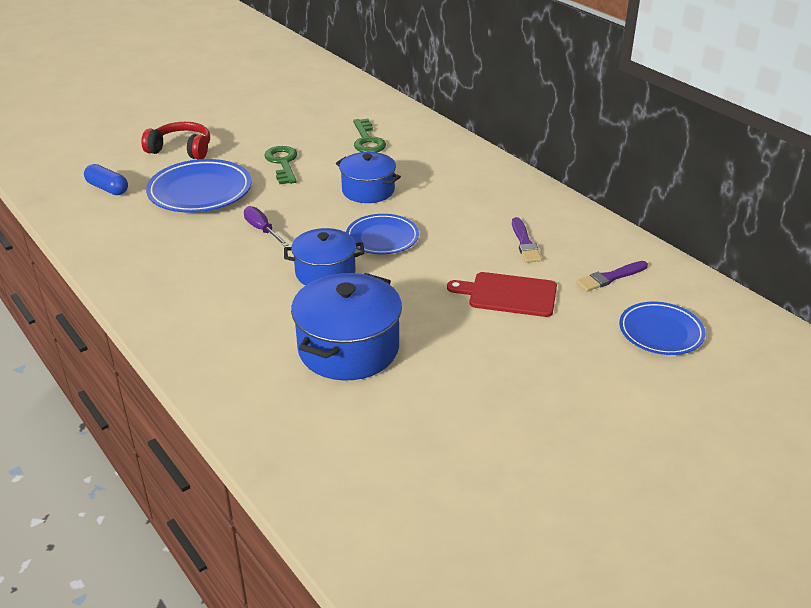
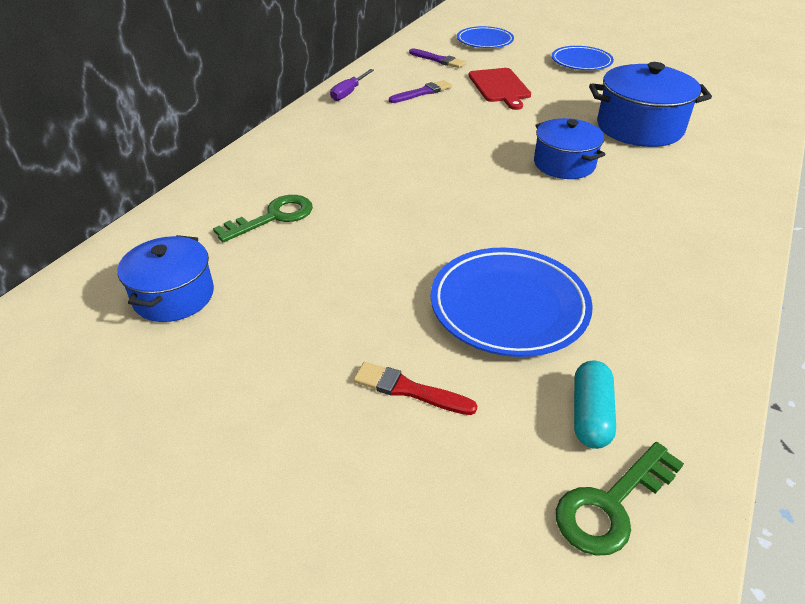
camera: 115 degrees left, 5 degrees up
(107, 188) = (590, 414): blue capsule -> turquoise capsule
(181, 149) = (409, 390): red headphones -> red brush
(262, 230) = (538, 223): purple screwdriver -> purple screwdriver (349, 93)
(282, 163) = (379, 264): green key -> green key (611, 505)
(368, 190) = (398, 183): blue pot -> blue pot (173, 296)
(382, 238) = (479, 152): blue plate -> blue plate (581, 62)

